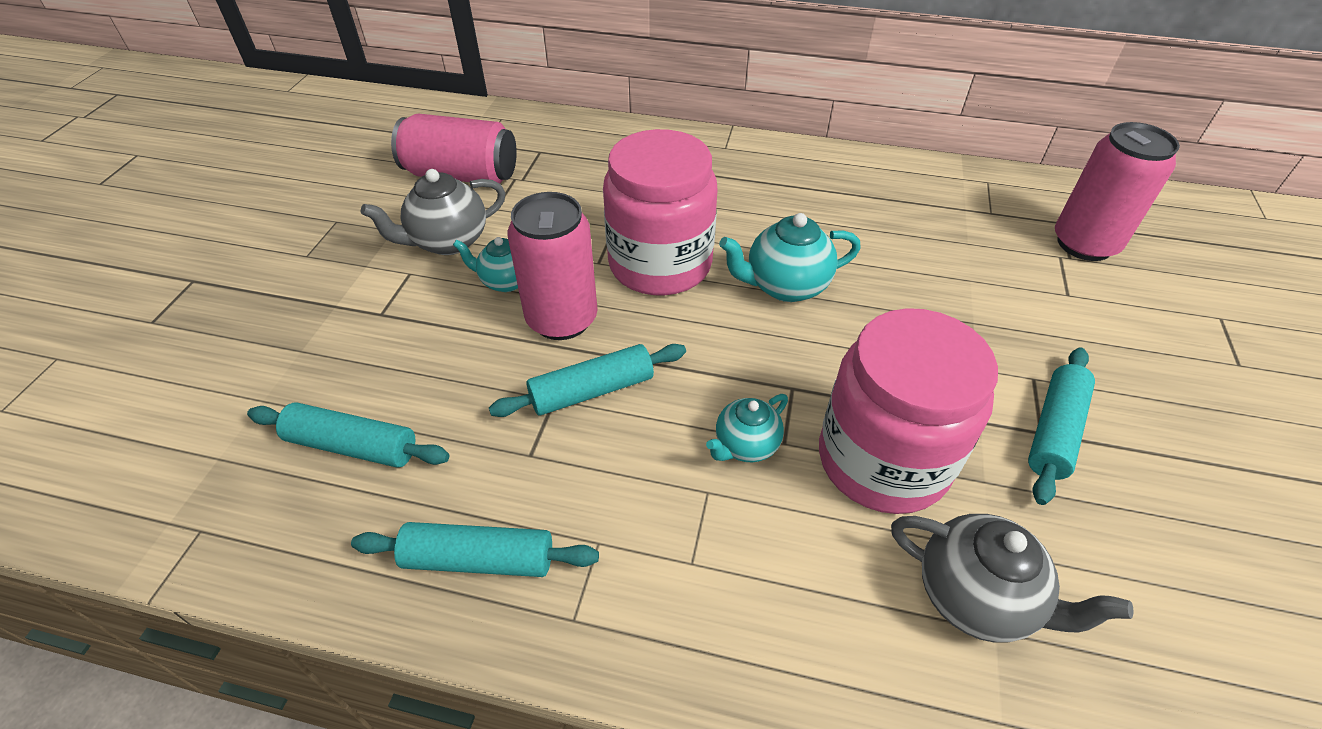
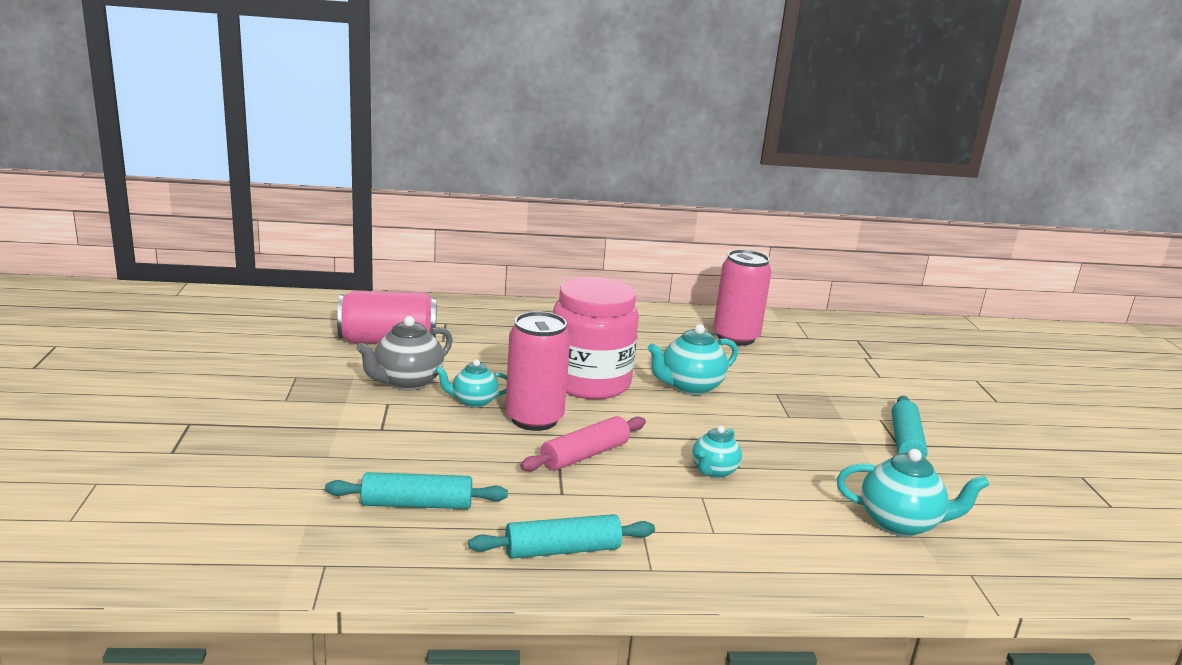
camera: 20 degrees left, 25 degrees down
(592, 391) = (585, 455): turquoise rolling pin -> pink rolling pin
(882, 460) = (808, 468): pink jar -> none
(976, 597) = (900, 523): grey teapot -> turquoise teapot
(1084, 244) = (876, 350): pink can -> pink can (736, 337)

